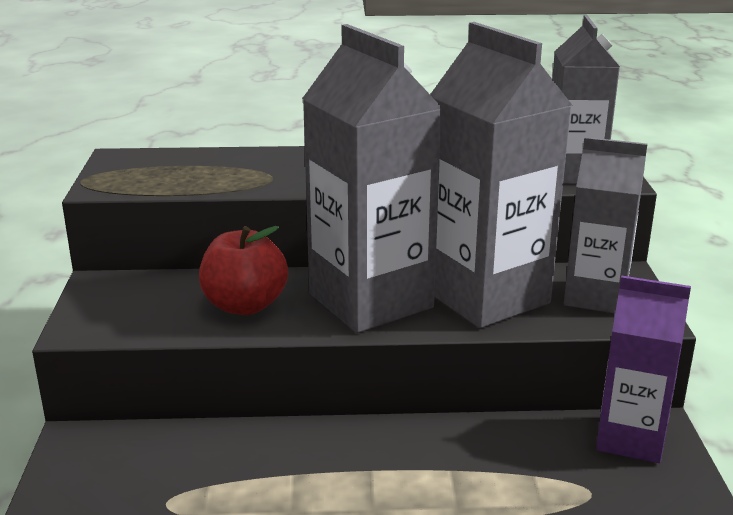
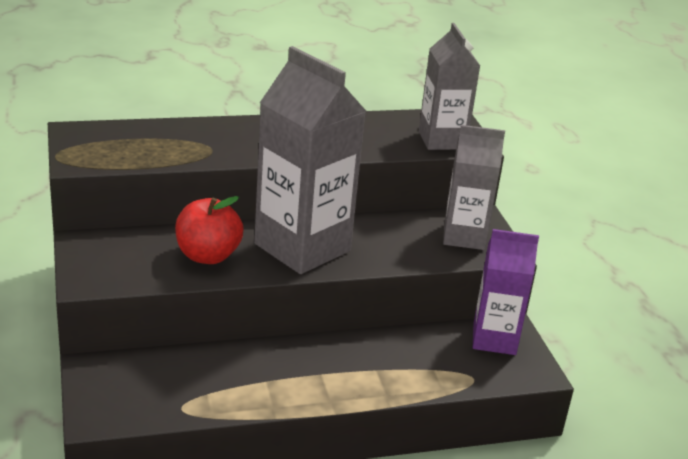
camera: 15 degrees left, 5 degrees up
(486, 297) = (386, 240): grey carton -> none

